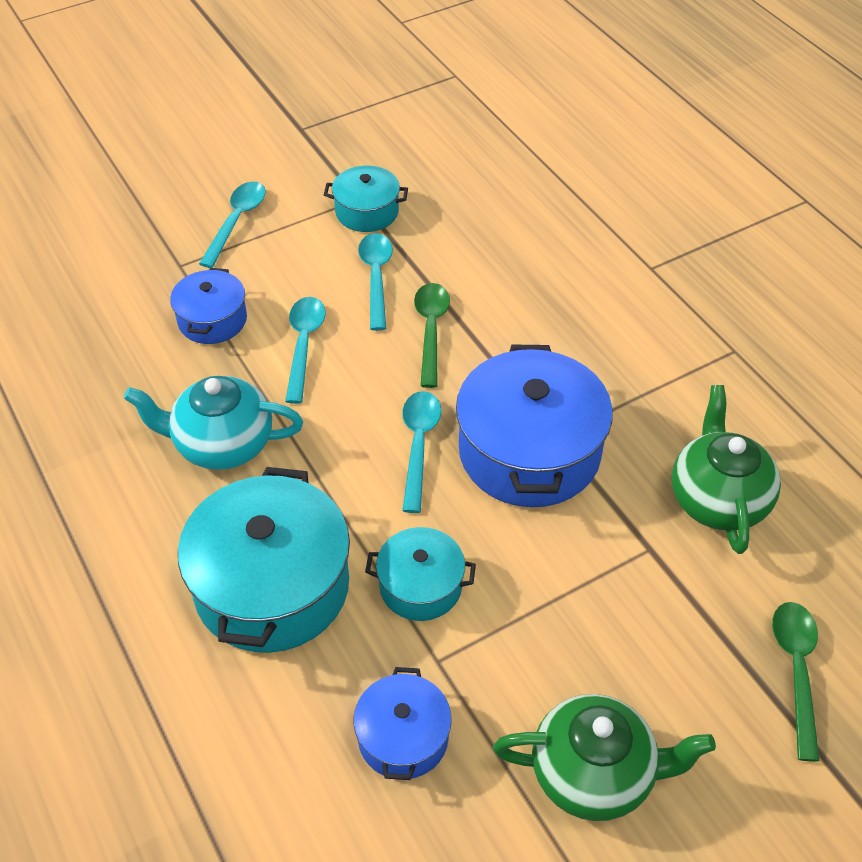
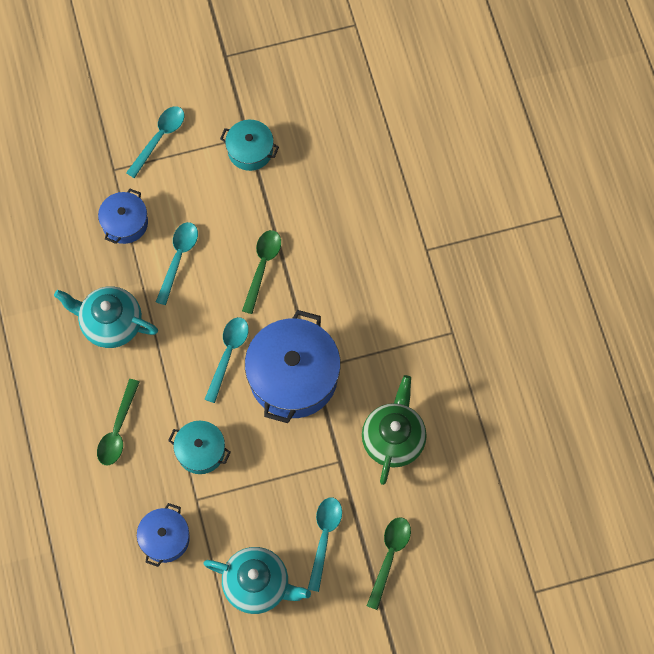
camera: 15 degrees right, 20 degrees up
(272, 586) = (118, 429): turquoise pot -> green spoon
(376, 278) = (240, 213): turquoise spoon -> turquoise spoon (324, 538)
(594, 774) = (257, 584): green teapot -> turquoise teapot

